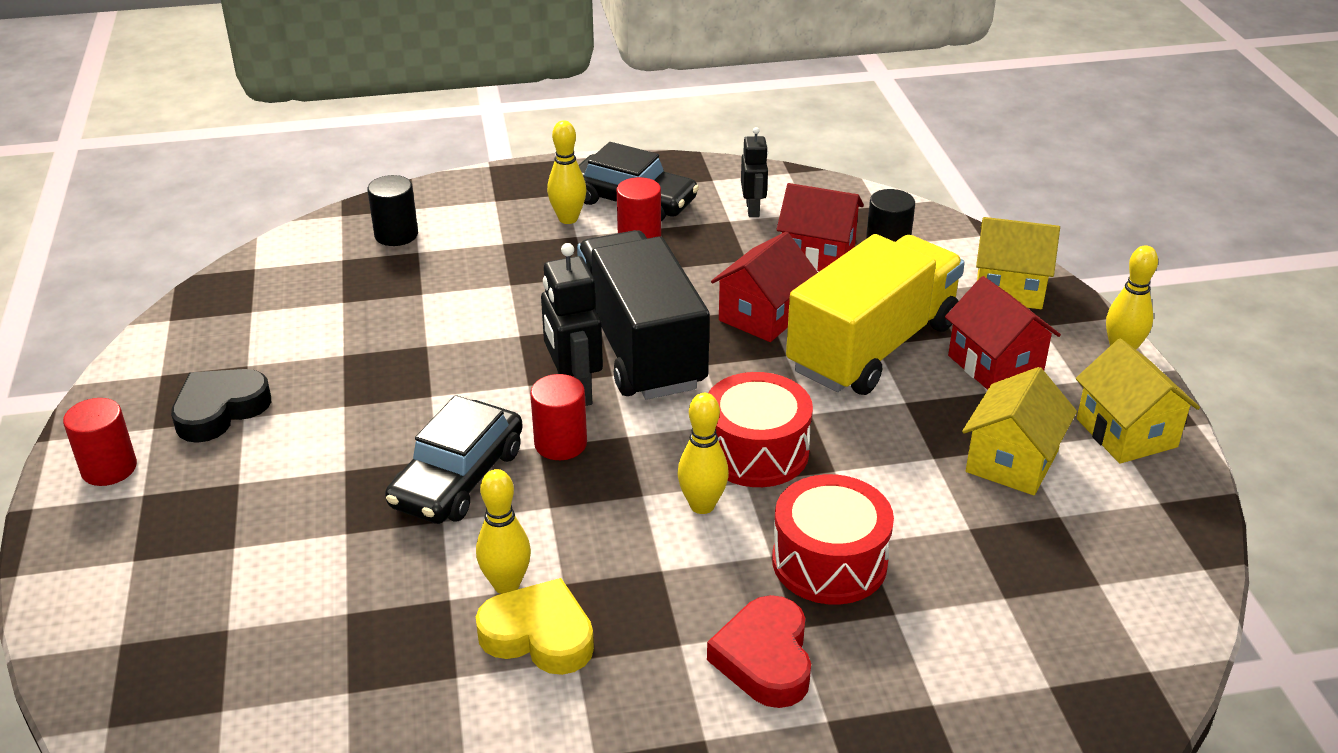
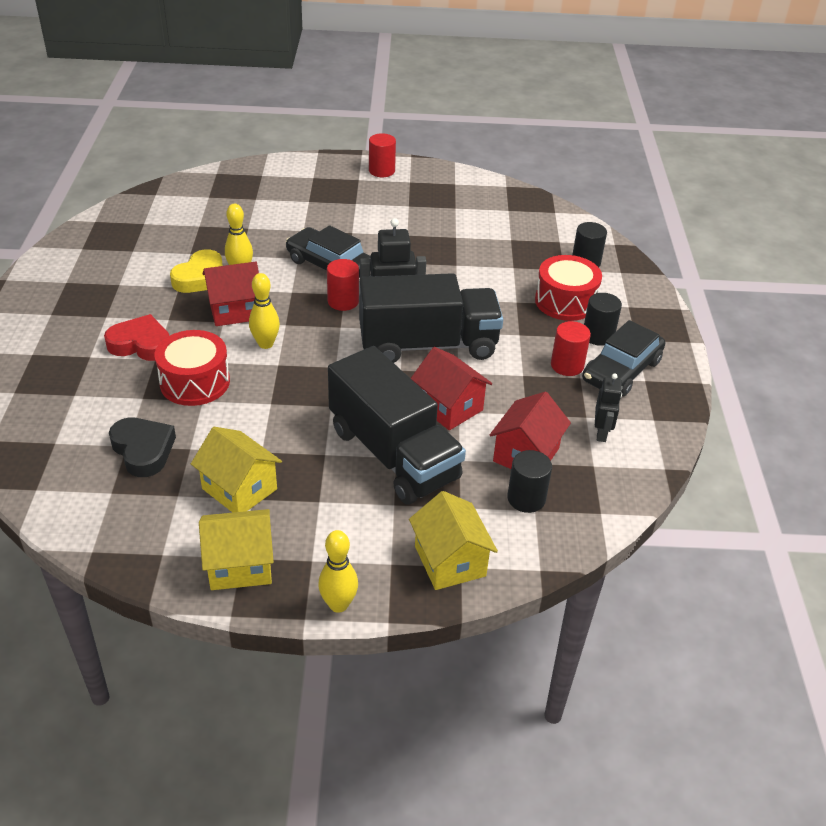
camera: 100 degrees right, 5 degrees up
(220, 410) = (417, 199): black heart -> black heart (143, 450)
(568, 219) = (598, 336): yellow bowling pin -> black cylinder
(753, 209) = (601, 433): black robot -> black robot turned 90 degrees counterclockwise
(756, 451) = (303, 374): red drum -> red drum (565, 301)
(872, 347) = (393, 454): yellow truck -> black truck
(995, 365) = (349, 516): red house -> red house (235, 310)
(1009, 288) = (450, 561): yellow house -> yellow house turned 45 degrees counterclockwise

